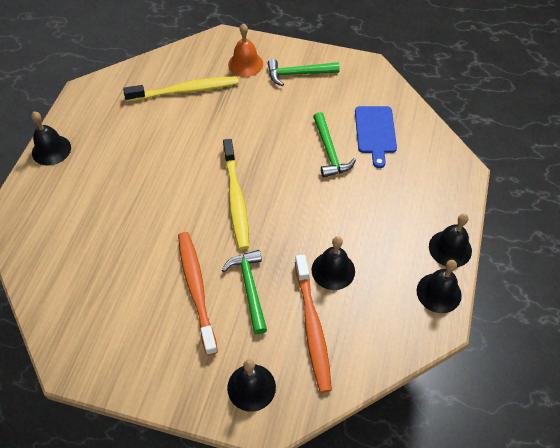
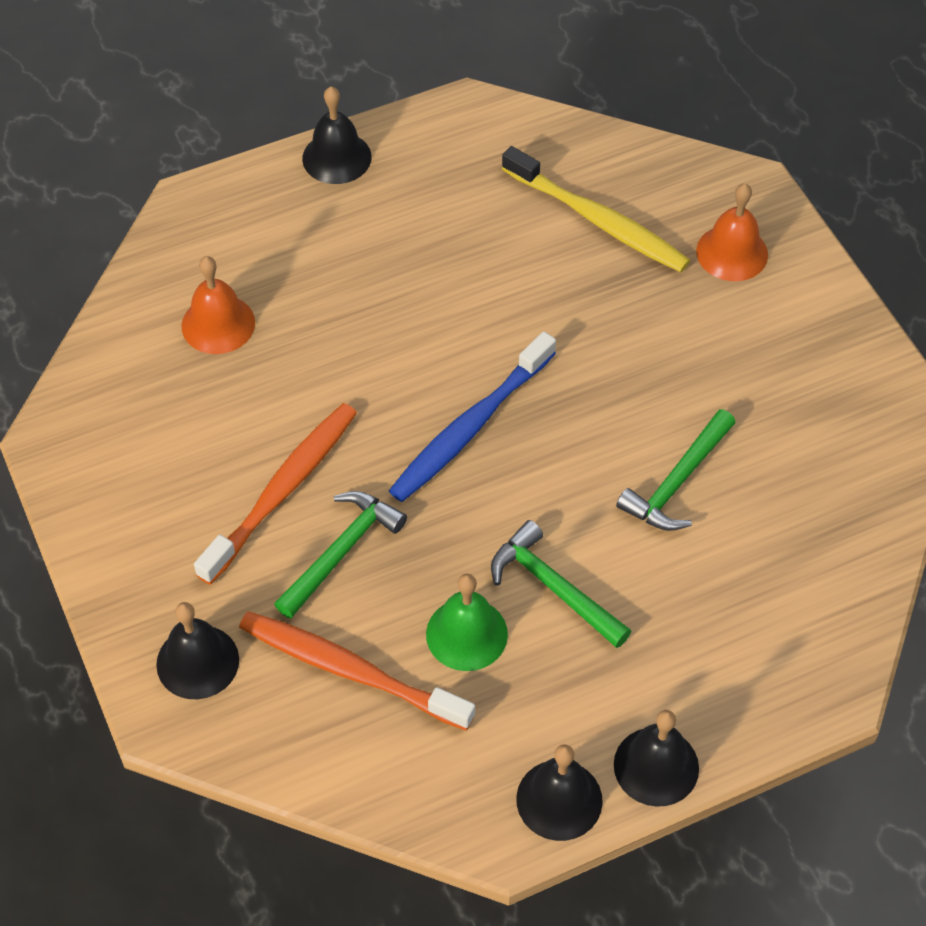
camera: 50 degrees right, 0 degrees up
(83, 253) = (218, 324): none -> orange bell
(236, 198) = (471, 427): yellow toothbrush -> blue toothbrush
(298, 74) = (788, 333): green hammer -> green hammer (554, 587)
(312, 326) = (351, 671): orange toothbrush -> orange toothbrush turned 75 degrees clockwise
(333, 270) = (466, 634): black bell -> green bell
(375, 132) = (782, 517): blue cutting board -> none

